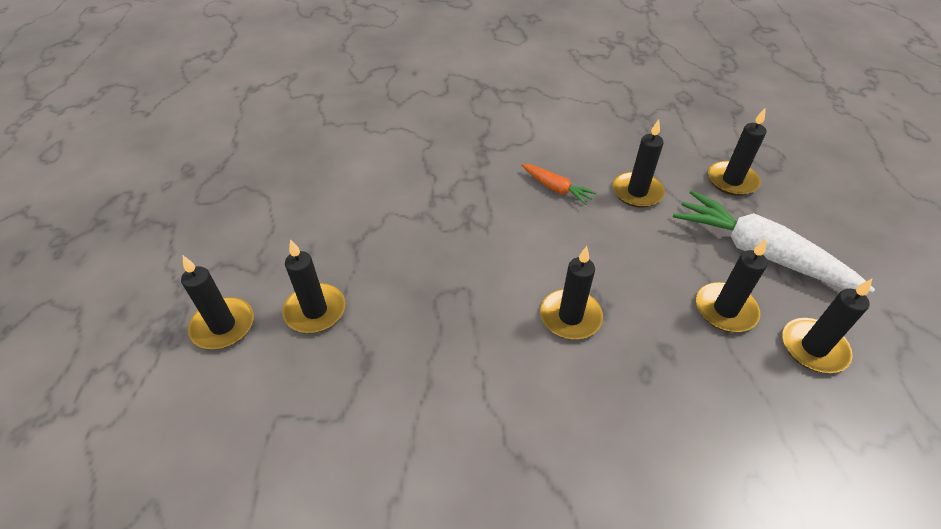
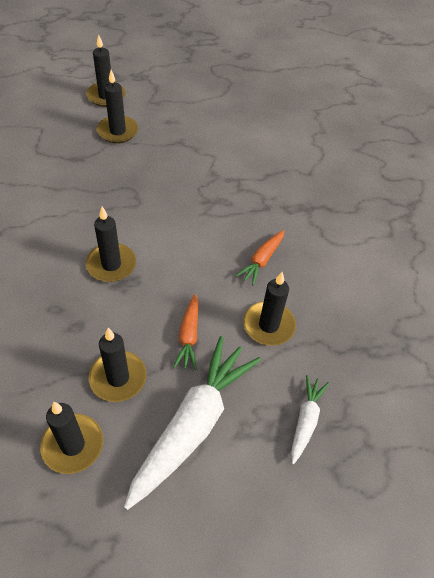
camera: 80 degrees right, 5 degrees up
(660, 250) = (189, 336): none -> orange carrot
(732, 181) = (305, 421): black candle -> white carrot

